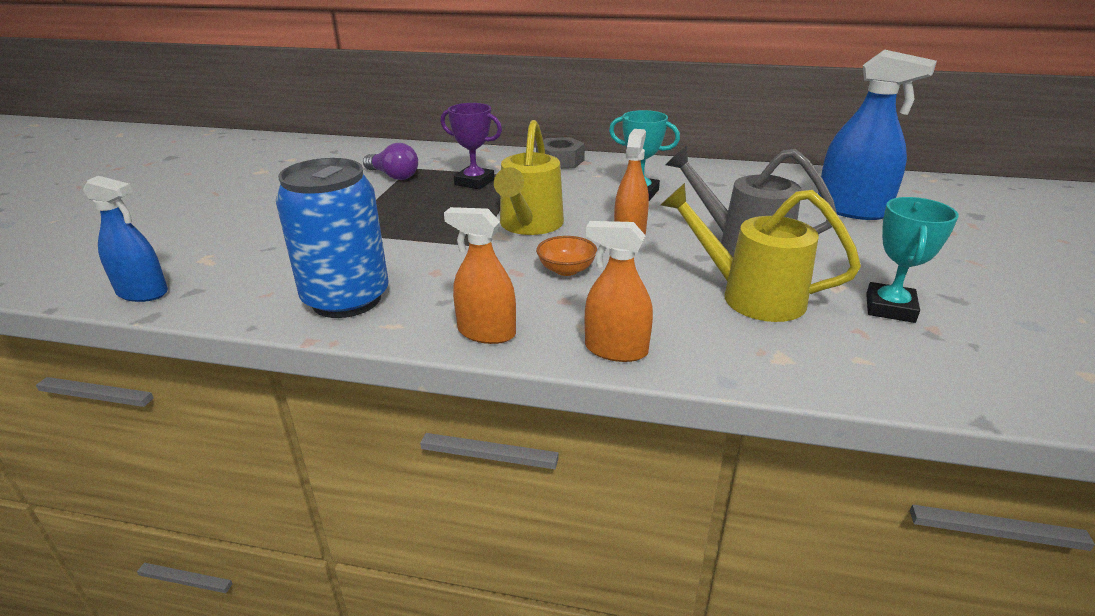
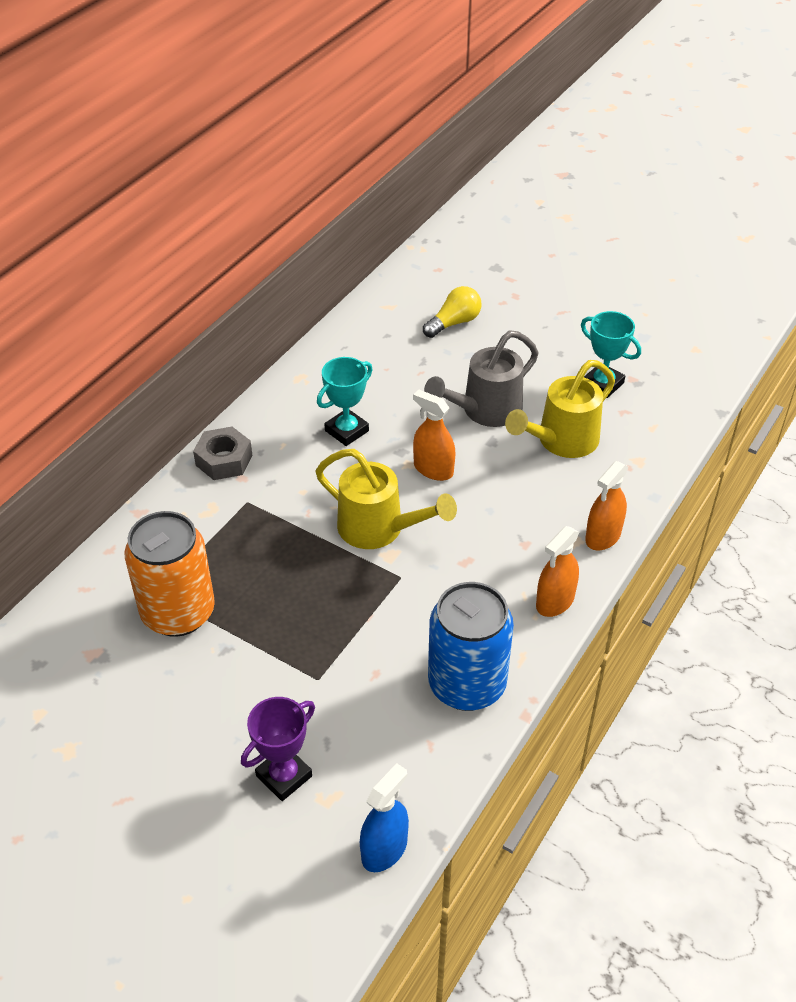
camera: 70 degrees left, 15 degrees up
(393, 176) = (178, 612): purple light bulb -> orange can
(474, 182) = (243, 545): purple trophy -> purple trophy (284, 776)
(566, 270) = (477, 528): orange bowl -> none
(851, 210) = (454, 323): blue spray bottle -> yellow light bulb

